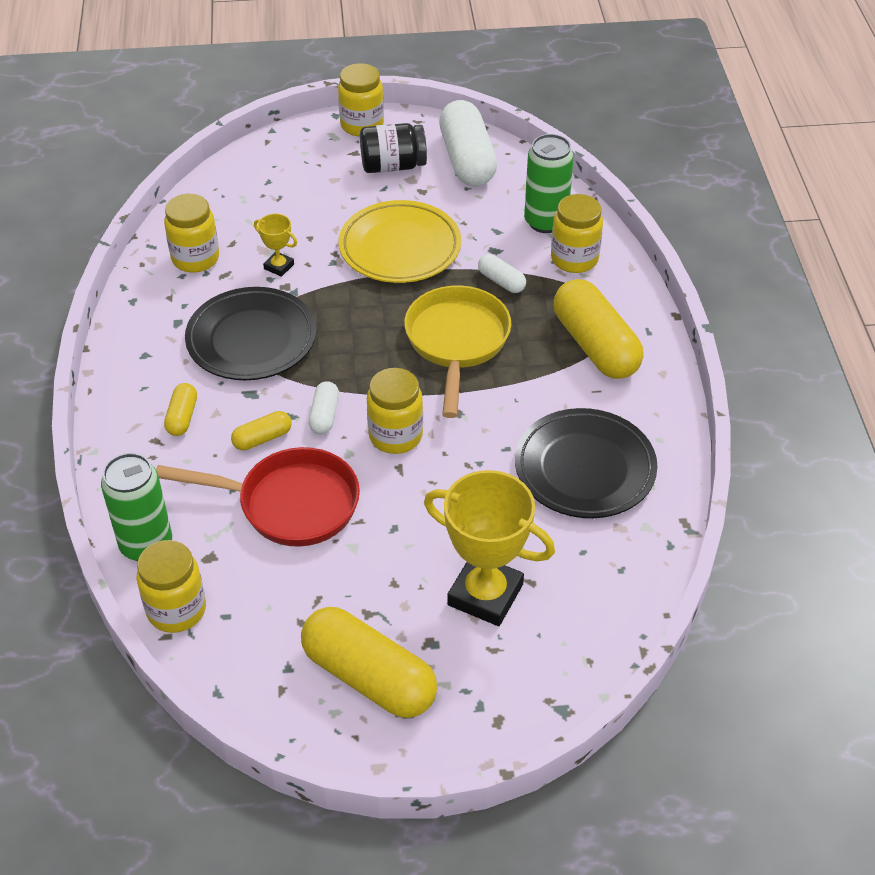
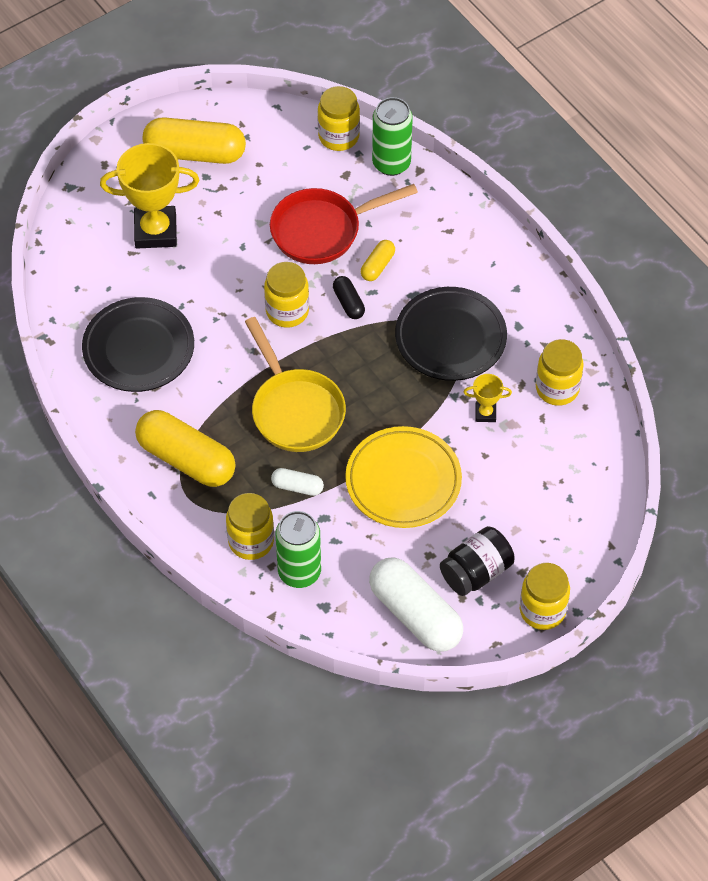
camera: 150 degrees right, 10 degrees up
(182, 417) = (446, 255): yellow capsule -> none
(324, 415) = (348, 303): white capsule -> black capsule

